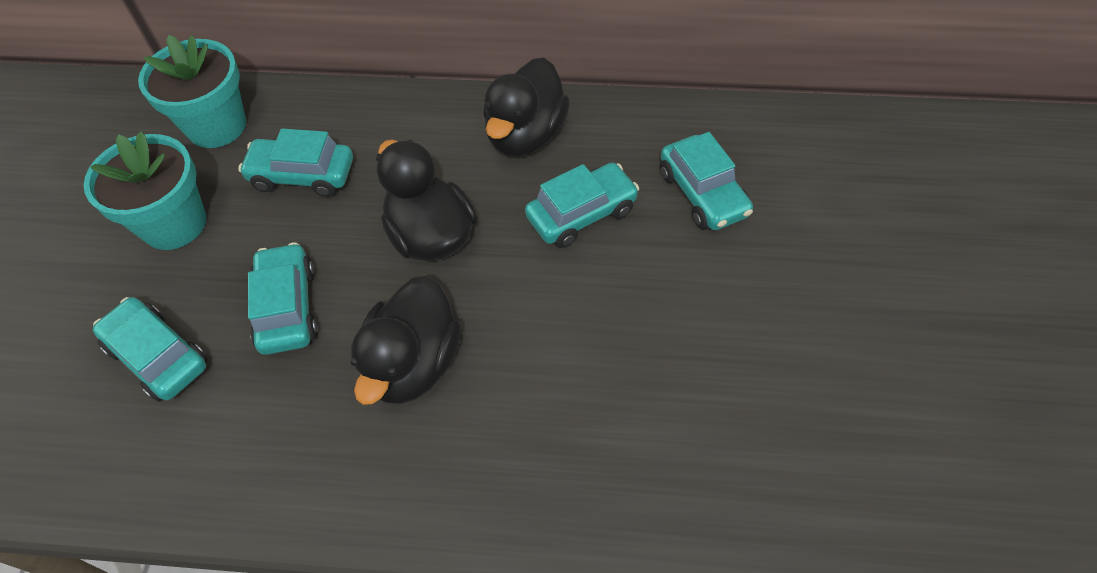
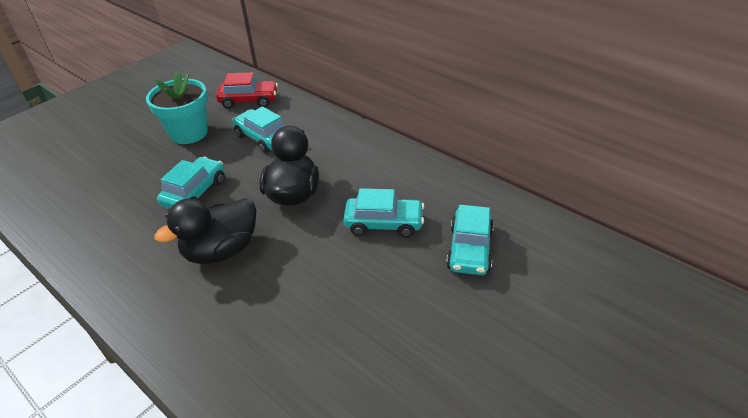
camera: 35 degrees right, 15 degrees down
(158, 356) = (124, 184): turquoise car -> none
(216, 126) = (249, 101): turquoise flower pot -> red car
(526, 135) = (392, 170): black duck -> none

